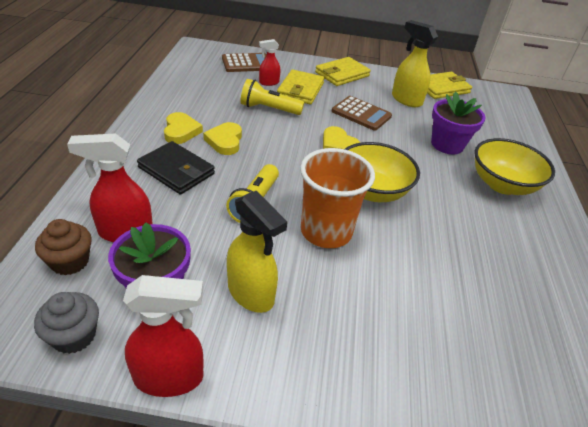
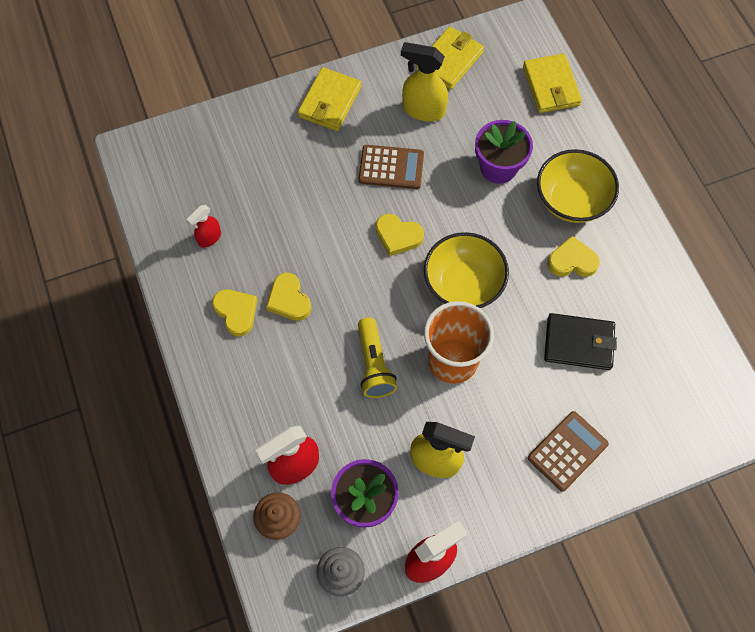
camera: 25 degrees left, 25 degrees up
(176, 171) = (277, 369): black wallet -> black wallet (578, 343)
(246, 63) = (212, 148): brown calculator -> brown calculator (567, 451)
(268, 82) = (262, 171): red spray bottle -> red spray bottle (209, 238)
(269, 109) = (295, 220): yellow flashlight -> none
(300, 90) = (304, 163): yellow wallet -> yellow wallet (551, 86)
(483, 219) = (572, 261): none -> yellow heart

